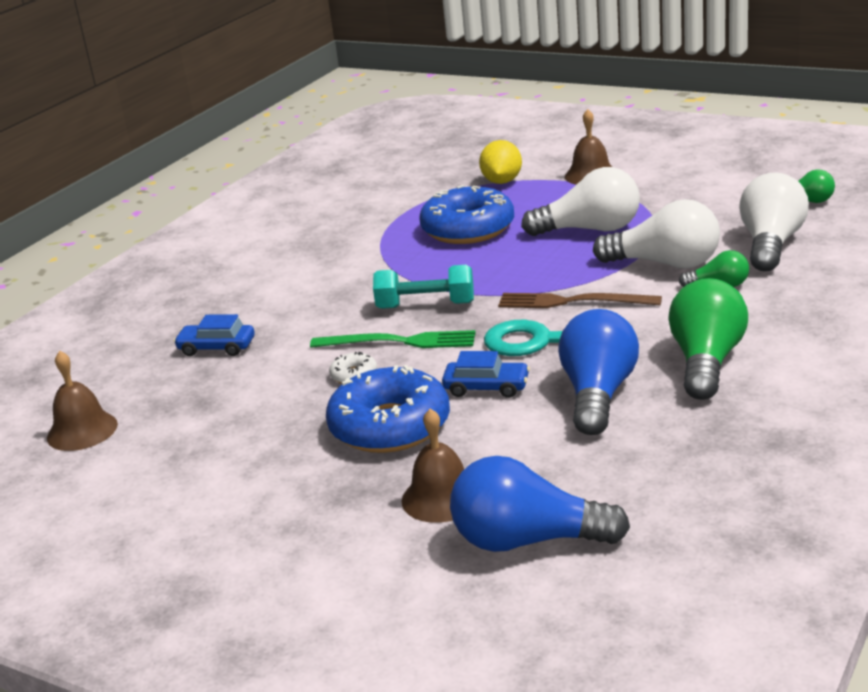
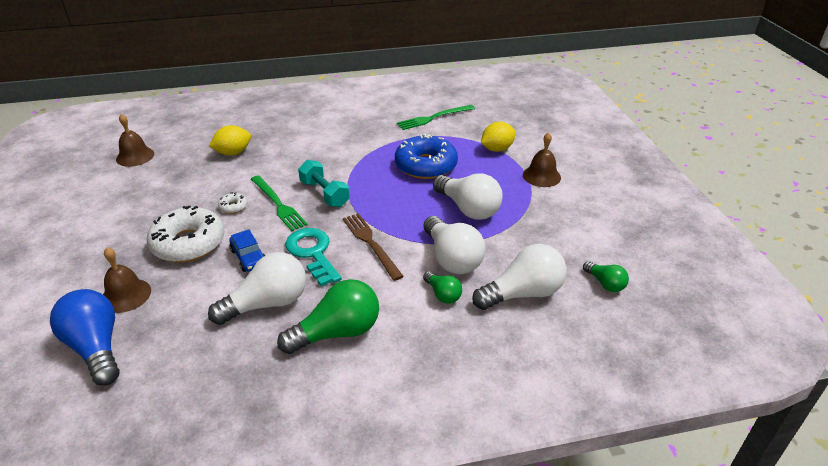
camera: 45 degrees right, 10 degrees up
(217, 348) = (233, 153): blue car -> yellow lemon
(374, 196) = (434, 118): none -> green fork
(390, 426) = (188, 243): blue donut -> white donut
(598, 394) = (267, 303): blue light bulb -> white light bulb

